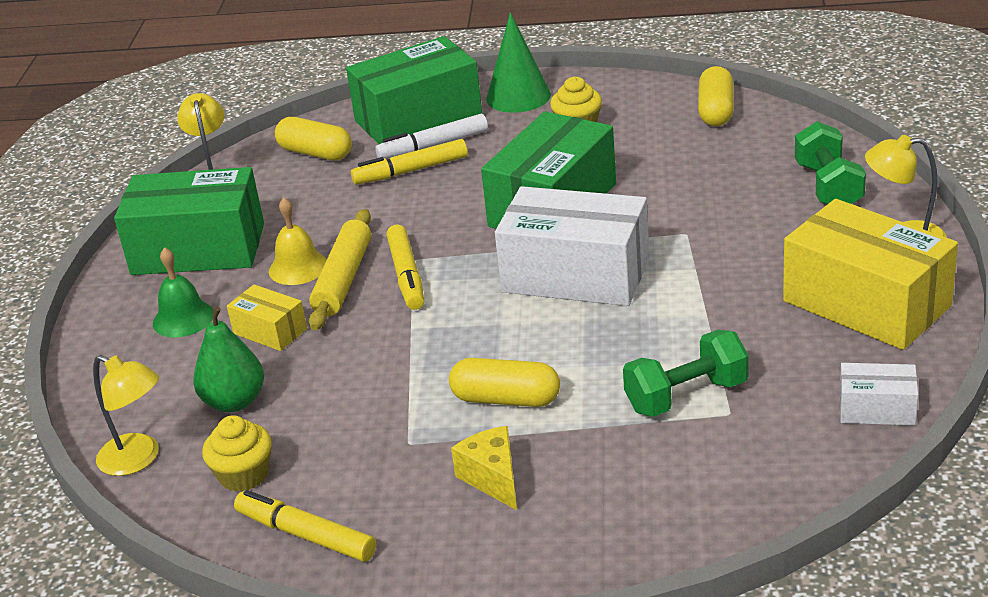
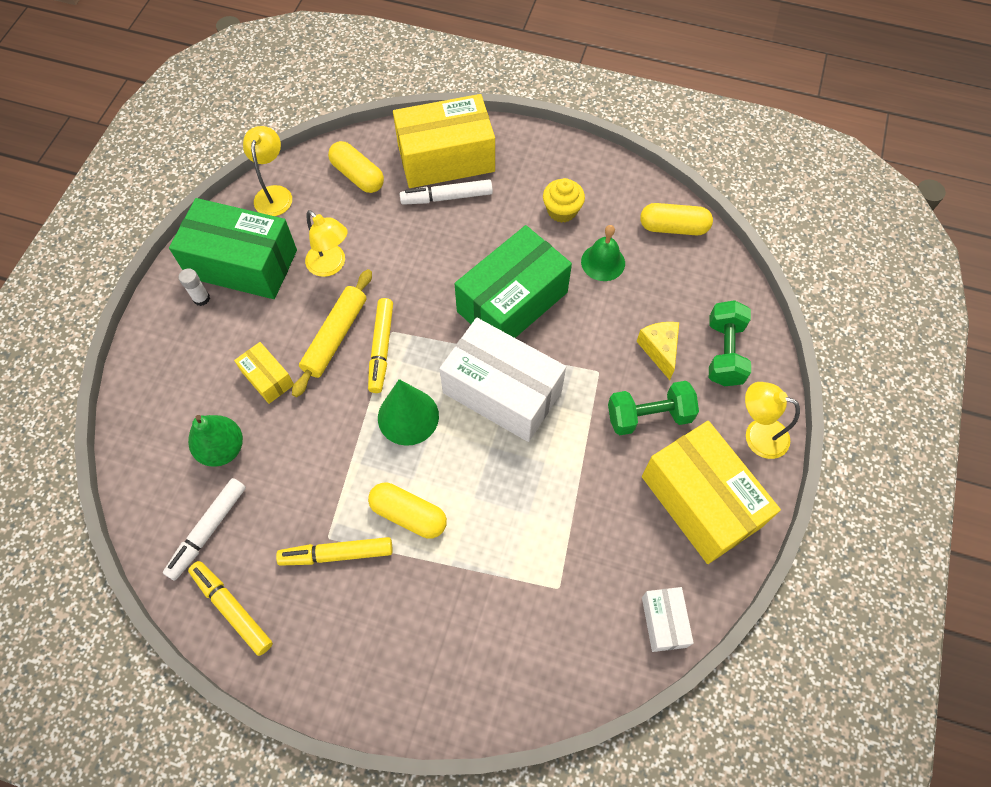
camera: 10 degrees right, 30 degrees up
(138, 459) = (142, 487): yellow lamp -> yellow lamp (331, 265)
(155, 287) = (201, 298): none -> white glue stick
(183, 318) = (211, 342): green bell -> green bell (603, 262)
(244, 475) = (208, 530): yellow cupcake -> white marker
(298, 267) = (307, 311): yellow bell -> none
(411, 171) = (421, 223): yellow marker -> yellow marker (337, 554)
(418, 118) = (446, 158): green box -> yellow box
(493, 478) = (373, 596): yellow cheese -> yellow cheese (659, 350)
(518, 96) = (529, 156): green cone -> green cone (408, 416)
(686, 396) = (535, 557): green dumbbell -> green dumbbell (649, 416)
(716, 111) = (673, 227): yellow capsule -> yellow capsule turned 75 degrees clockwise
(877, 409) = (664, 622): white box -> white box turned 60 degrees clockwise

